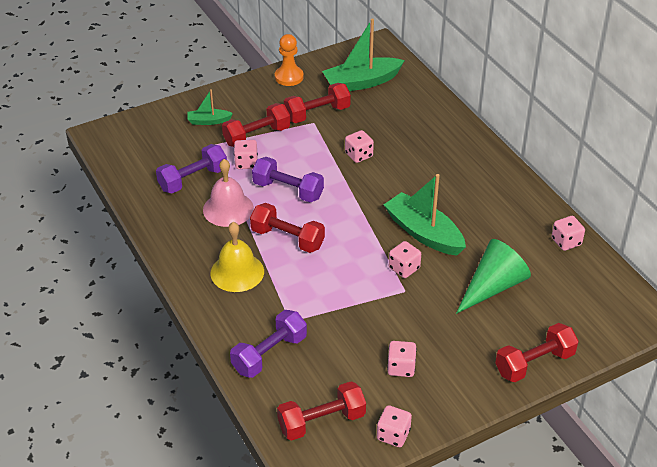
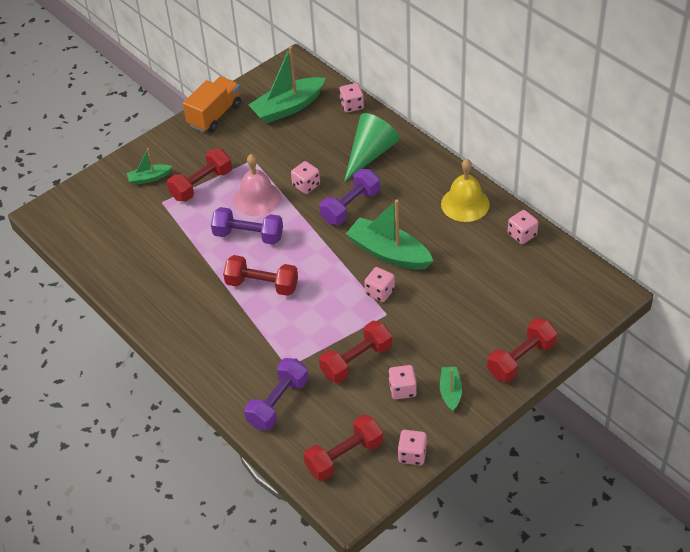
camera: 10 degrees left, 5 degrees up
(193, 179) = (152, 243): purple dumbbell -> purple dumbbell (350, 206)
(228, 209) = (196, 266): pink bell -> pink bell (257, 198)
(237, 272) = (224, 329): yellow bell -> yellow bell (465, 204)
(246, 163) = (199, 215): pink dice -> pink dice (352, 105)
(289, 77) = (215, 115): orange pawn -> orange truck
(317, 114) = (254, 149): red dumbbell -> red dumbbell (356, 361)
(450, 380) = (450, 392): none -> green boat
(492, 286) = (466, 293): green cone -> green cone (370, 154)

